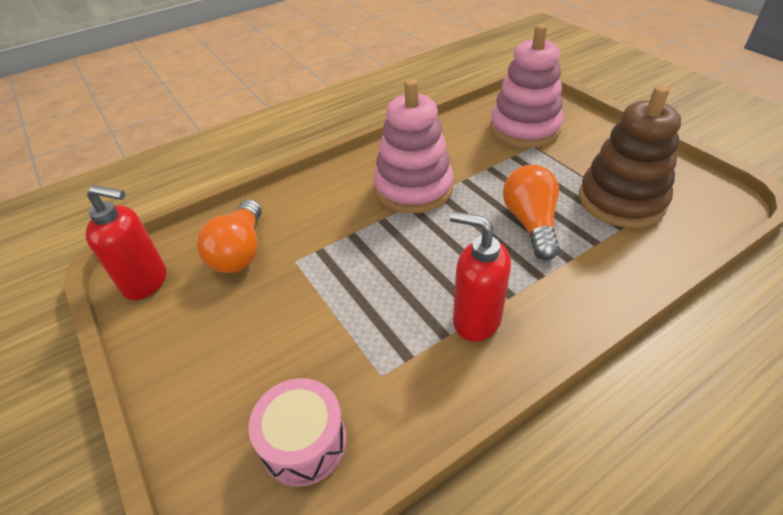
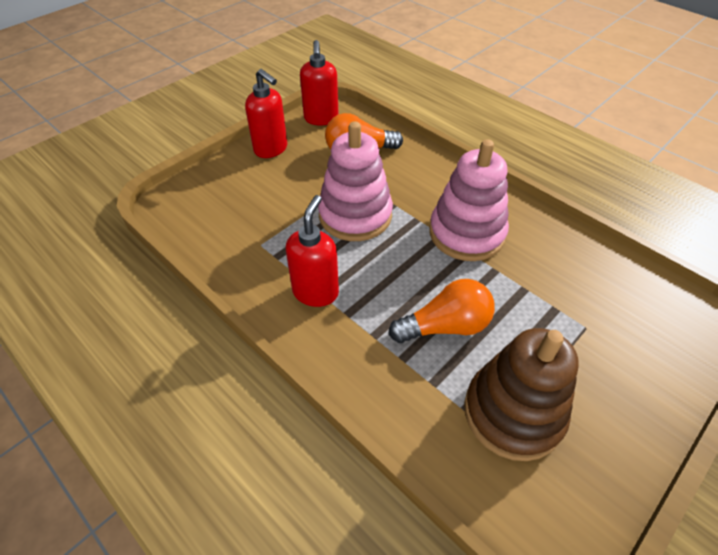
camera: 75 degrees right, 5 degrees up
(179, 349) = (271, 149): none -> red soap dispenser
(304, 442) = (211, 218): pink drum -> none
(524, 128) = (619, 317): pink stacking toy -> pink stacking toy (355, 215)

